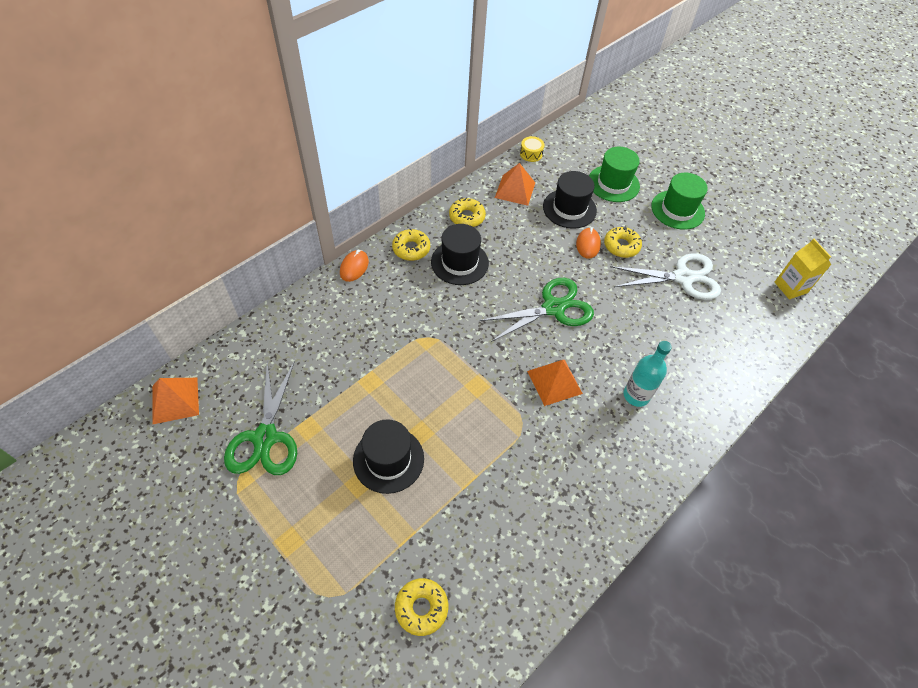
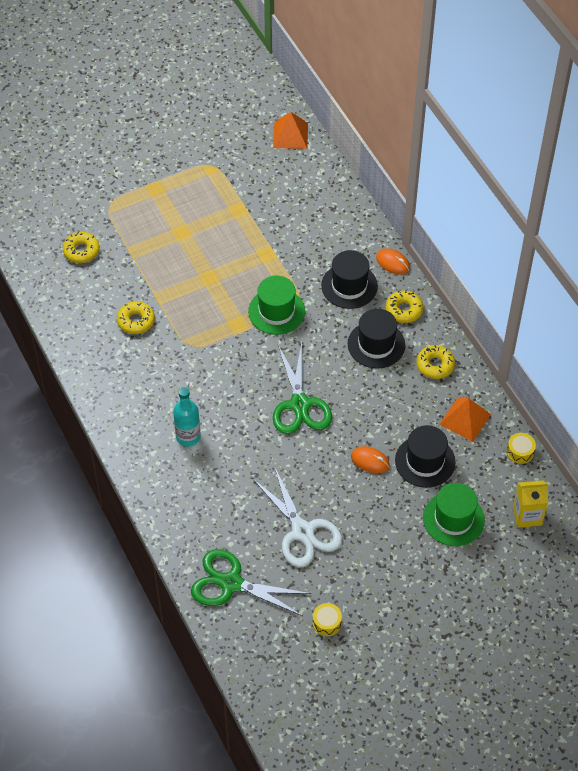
camera: 110 degrees right, 0 degrees up
(265, 437) = (239, 184): green scissors -> green scissors (231, 583)
(388, 459) = (194, 253): black hat -> black hat (349, 286)
(554, 382) = (222, 380): orange pyramid -> none
(621, 246) = (360, 491): yellow donut -> yellow donut (136, 321)
(677, 210) = (397, 569): green hat -> green hat (276, 311)
(683, 277) = (303, 531): white scissors -> white scissors turned 45 degrees counterclockwise
(753, 245) = (327, 623): none -> yellow drum
(790, 287) = (260, 630): yellow carton -> yellow carton (527, 515)

